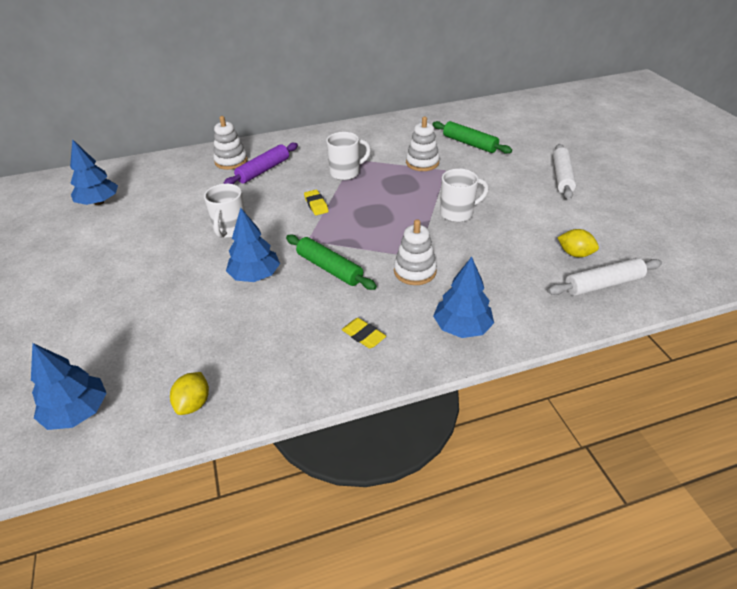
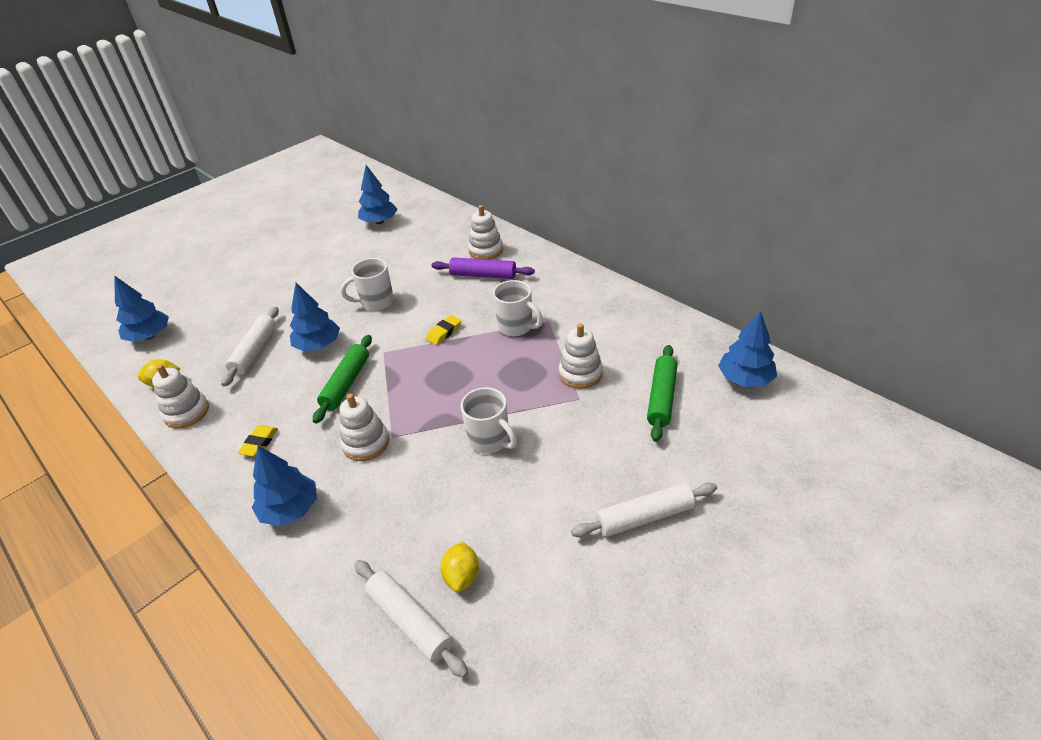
camera: 65 degrees right, 0 degrees up
(216, 320) = (255, 351): none -> white rolling pin
(267, 387) = (186, 412): none -> white stacking toy
(476, 116) = (745, 379): none -> blue tree

